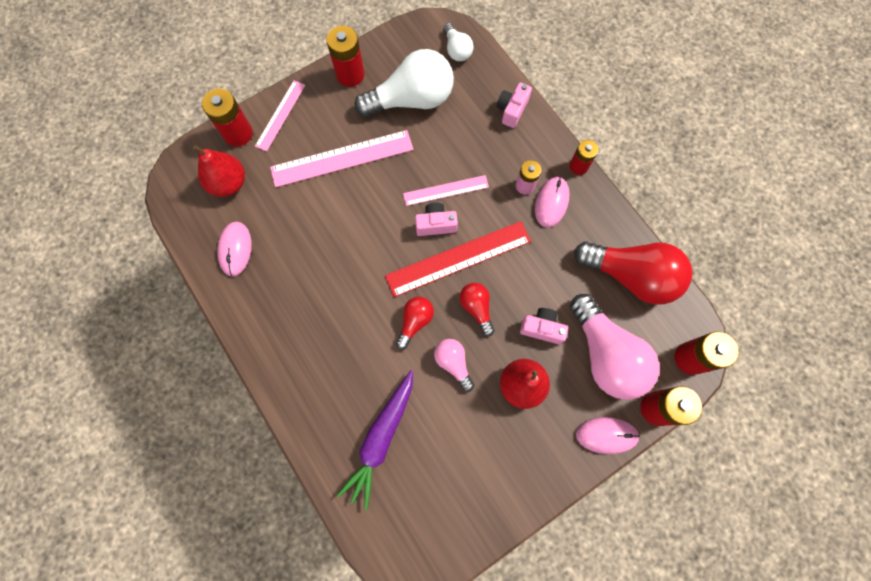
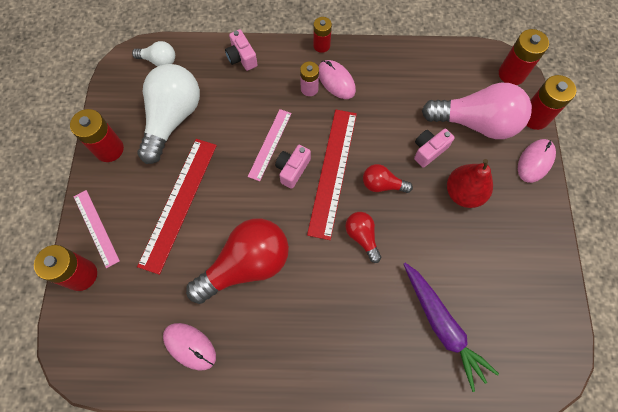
camera: 55 degrees left, 5 degrees down
(228, 183) = (122, 313): red pear -> none
(342, 159) = (179, 203): pink ruler -> red ruler
(453, 363) = (415, 230): pink light bulb -> none
(631, 276) = (428, 69): red light bulb -> red light bulb (246, 265)

